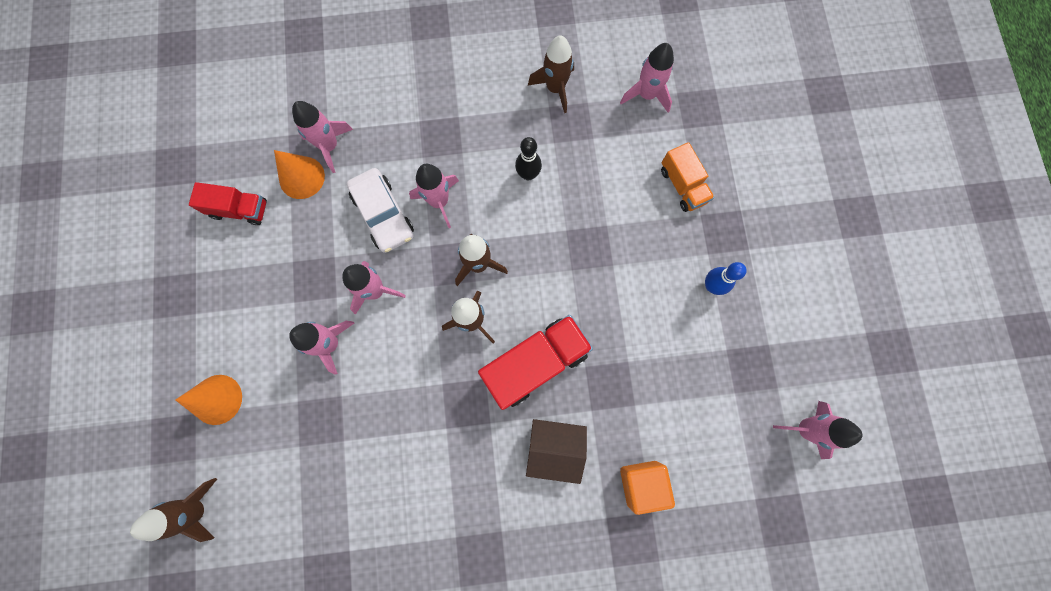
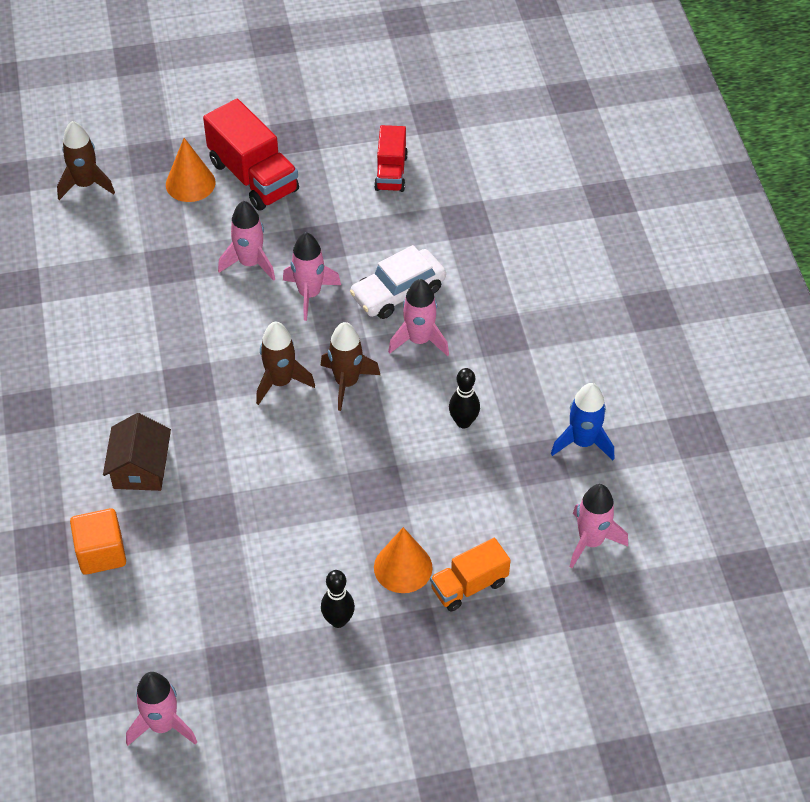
camera: 85 degrees right, 25 degrees down
(301, 177) = (434, 217): orange cone -> orange cone (403, 567)
(329, 146) = (474, 237): pink rocket -> none
(535, 363) = (234, 444): red truck -> red truck (253, 177)
(555, 88) = (582, 442): brown rocket -> blue rocket
(711, 286) = (338, 620): blue bowling pin -> black bowling pin

